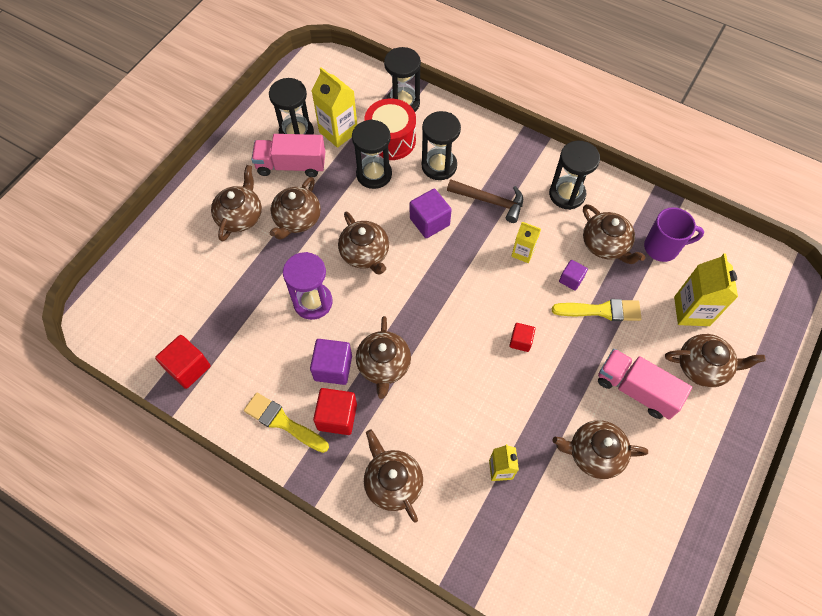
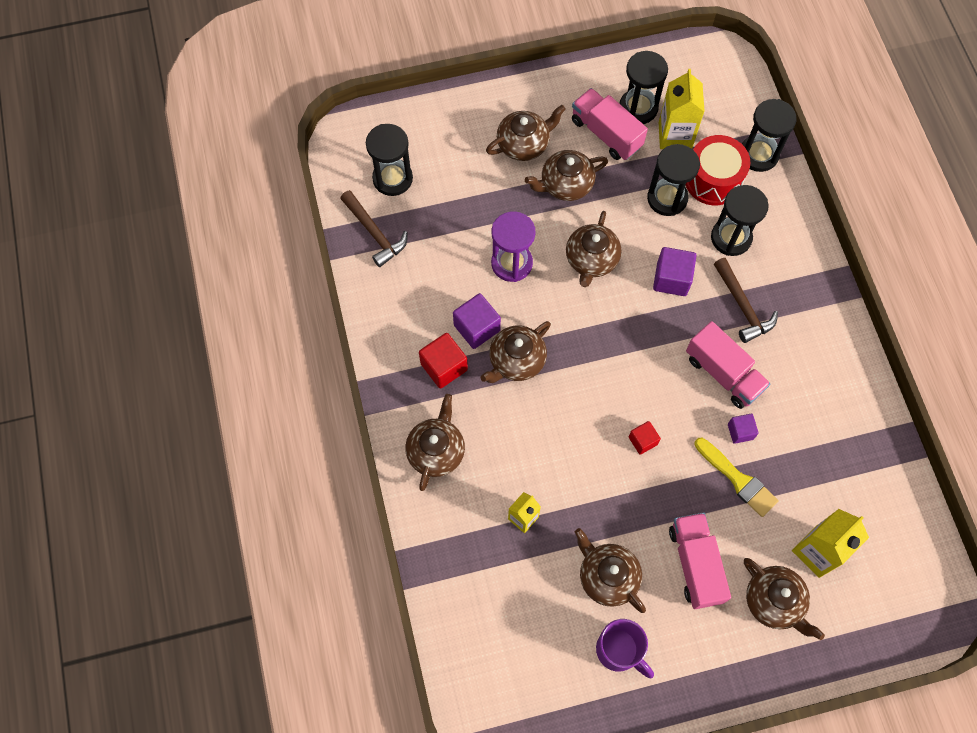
camera: 45 degrees right, 5 degrees up
(188, 368) = (374, 233): red cube -> brown hammer
(282, 422) = (402, 334): yellow brush -> none
(523, 252) = (723, 373): yellow carton -> pink truck
(567, 194) = (819, 359): black hourglass -> black hourglass (392, 178)
(605, 245) = (804, 431): brown teapot -> none
(662, 247) = (854, 479): purple mug -> purple mug (619, 651)

